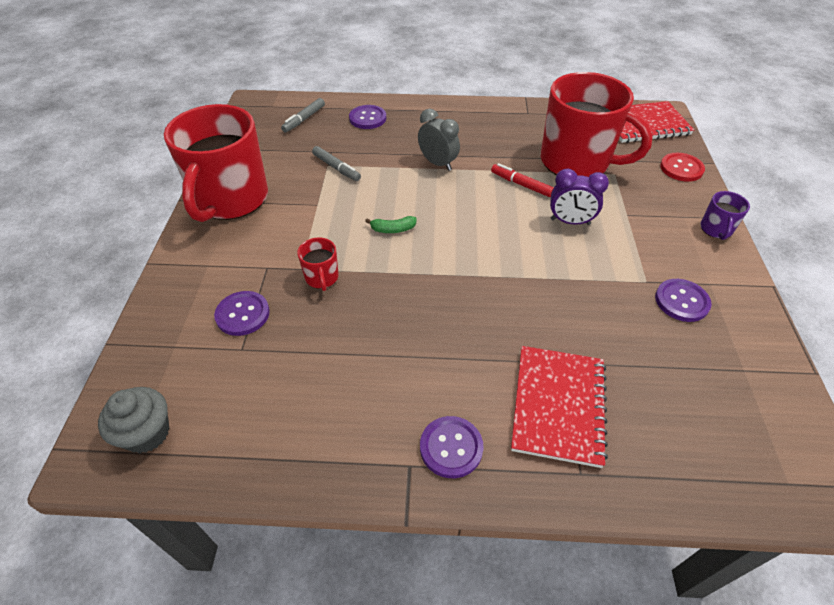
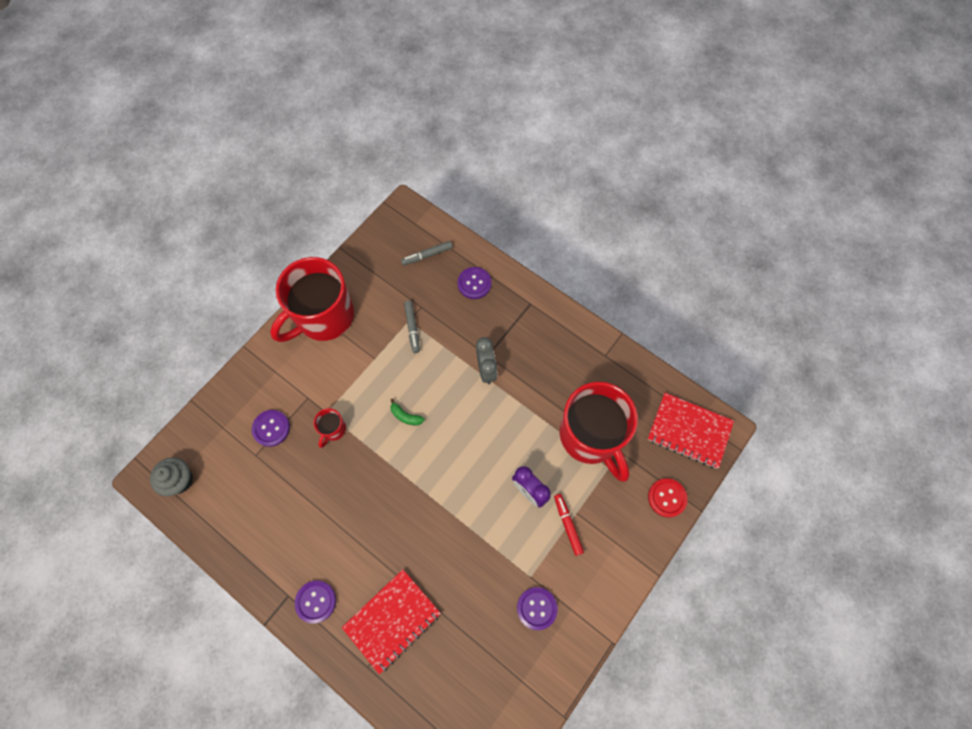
camera: 35 degrees right, 20 degrees up
(521, 185) = (528, 432): red marker -> red marker (568, 525)
(716, 229) = (627, 571): purple mug -> none

